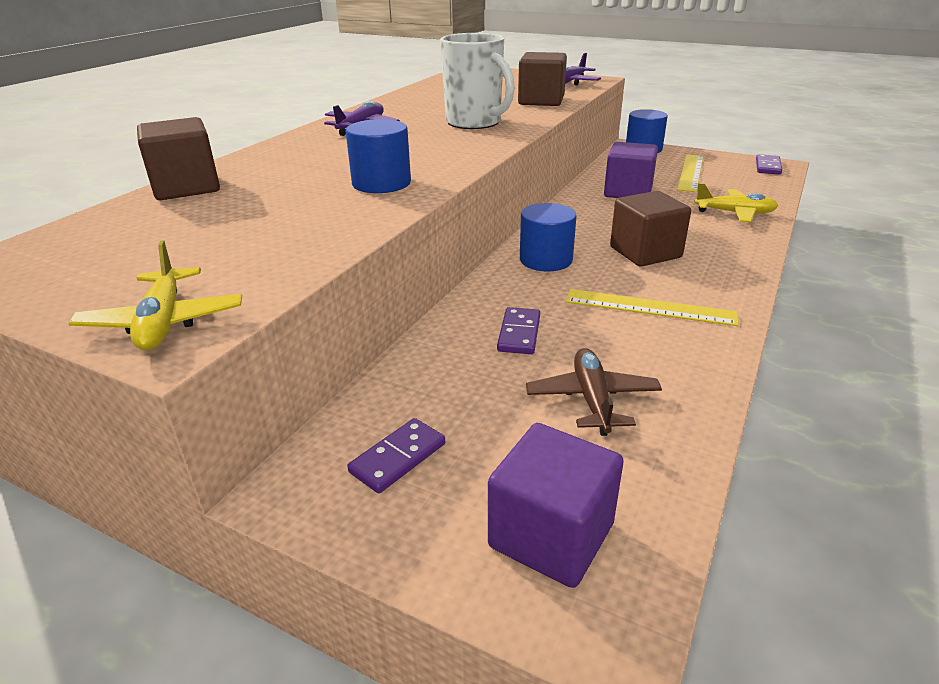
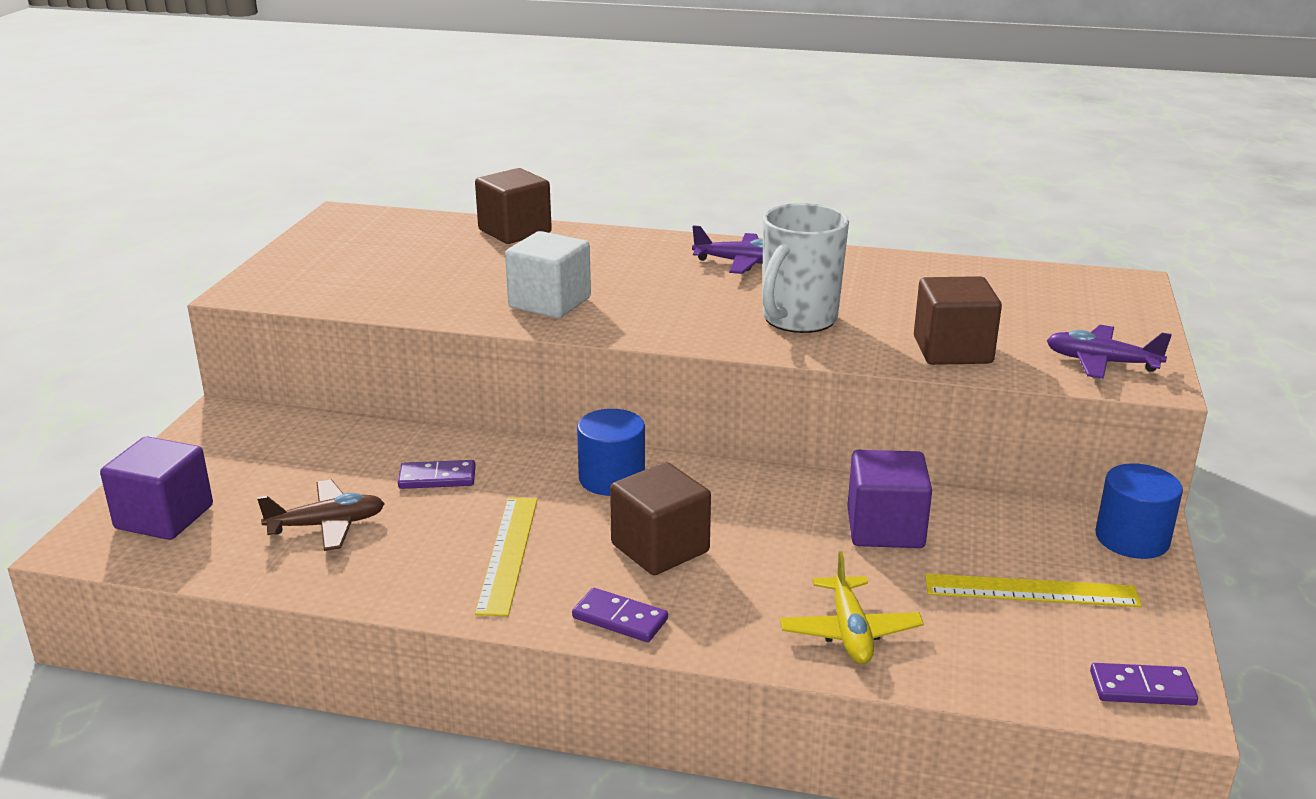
camera: 75 degrees right, 5 degrees down
(163, 322) = (270, 283): yellow plane -> none
(381, 183) = (550, 303): blue cylinder -> white cube
(398, 458) = (252, 447): purple domino -> purple domino (620, 618)

